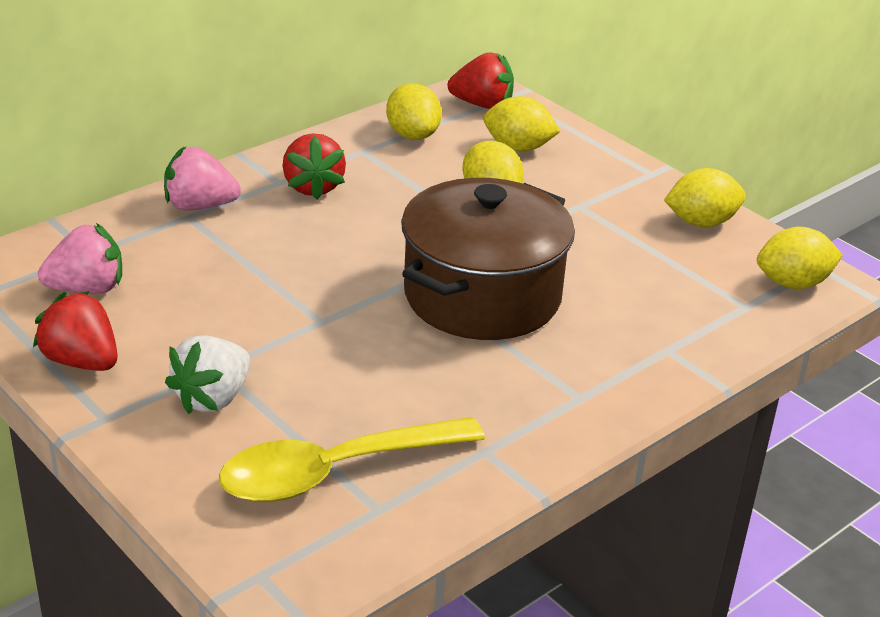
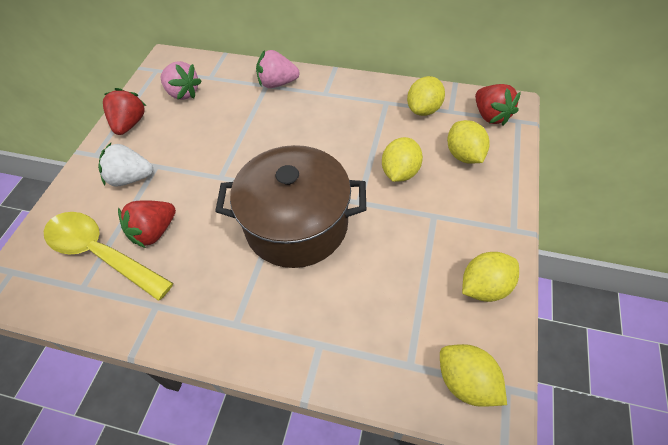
camera: 60 degrees right, 20 degrees up
(199, 206) = (277, 83): pink strawberry -> pink strawberry turned 60 degrees counterclockwise
(313, 187) = (333, 106): red strawberry -> red strawberry (154, 232)
(701, 222) = (484, 287): yellow lemon -> yellow lemon turned 75 degrees counterclockwise

